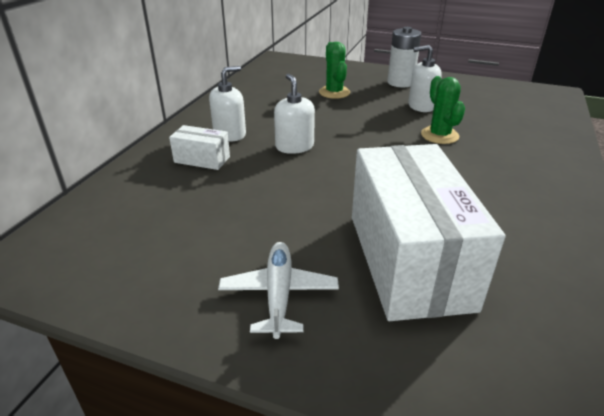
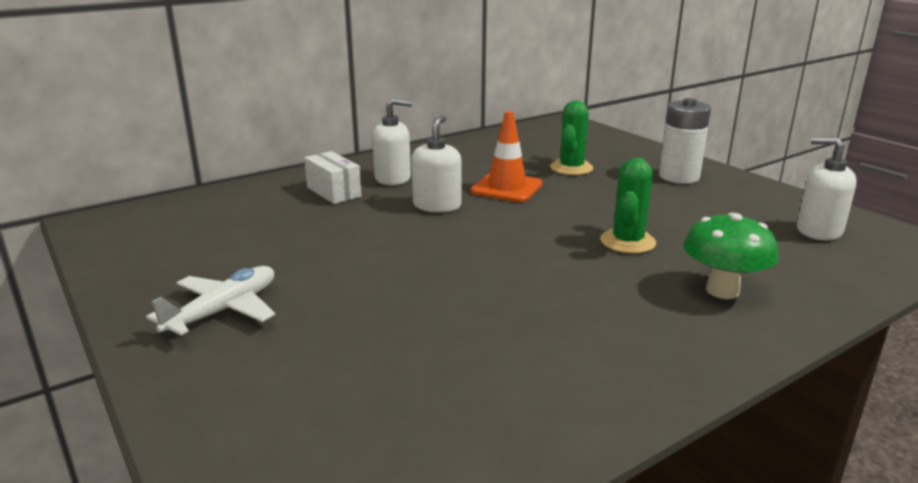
camera: 35 degrees right, 10 degrees down
(318, 119) = (506, 188): none -> orange traffic cone
(408, 260) = (377, 334): white box -> none
(421, 106) = (661, 207): white soap dispenser -> white soap dispenser (818, 231)
(524, 150) = (722, 291): none -> green mushroom

